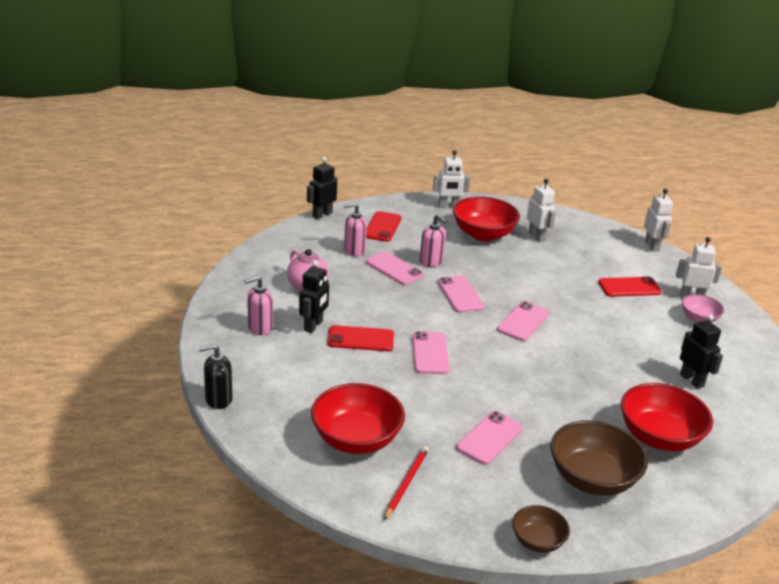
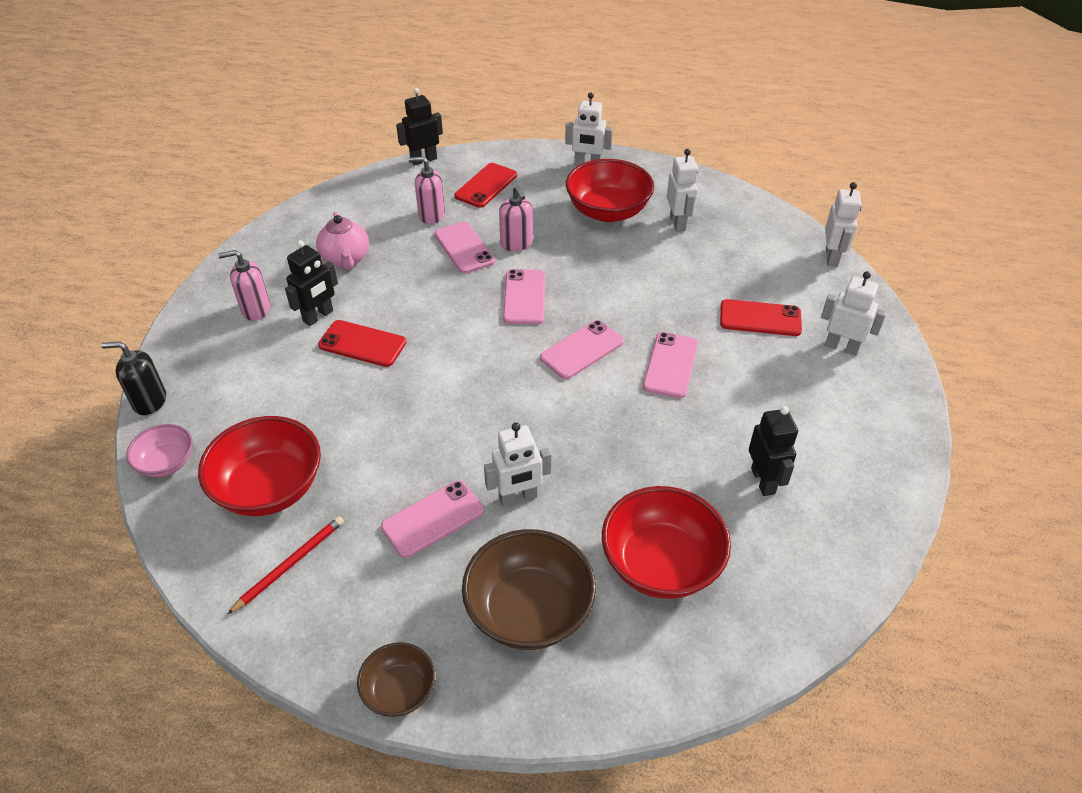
camera: 20 degrees right, 15 degrees up
(430, 353) = (434, 378): pink phone -> pink phone (670, 365)
(540, 416) = (518, 497): none -> white robot
(699, 318) = (833, 383): pink bowl -> pink bowl (166, 463)

